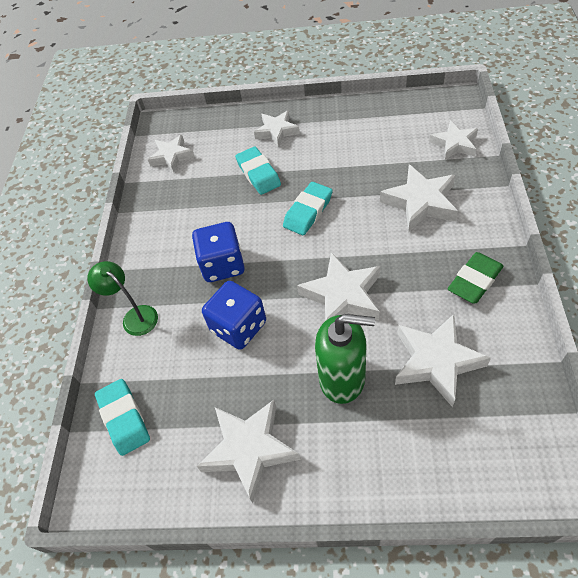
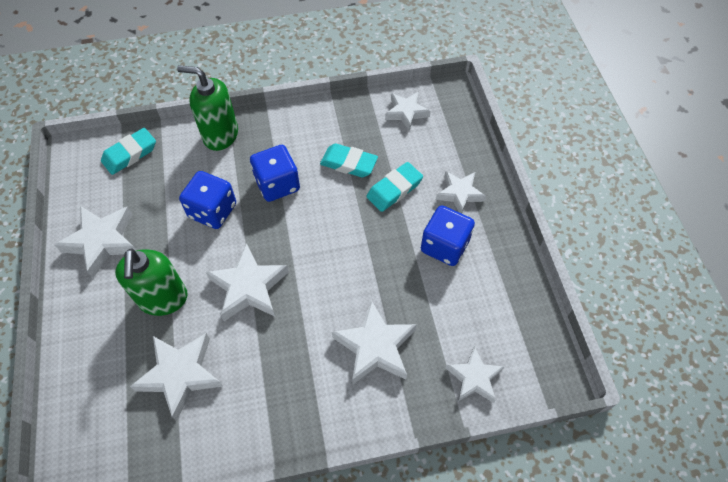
camera: 70 degrees right, 5 degrees up
(135, 316) = (220, 135): green lamp -> green soap dispenser
(308, 212) = (349, 242): turquoise eraser -> turquoise eraser (348, 163)
(328, 147) = (444, 246): none -> blue dice
(474, 281) = (274, 407): green eraser -> none

